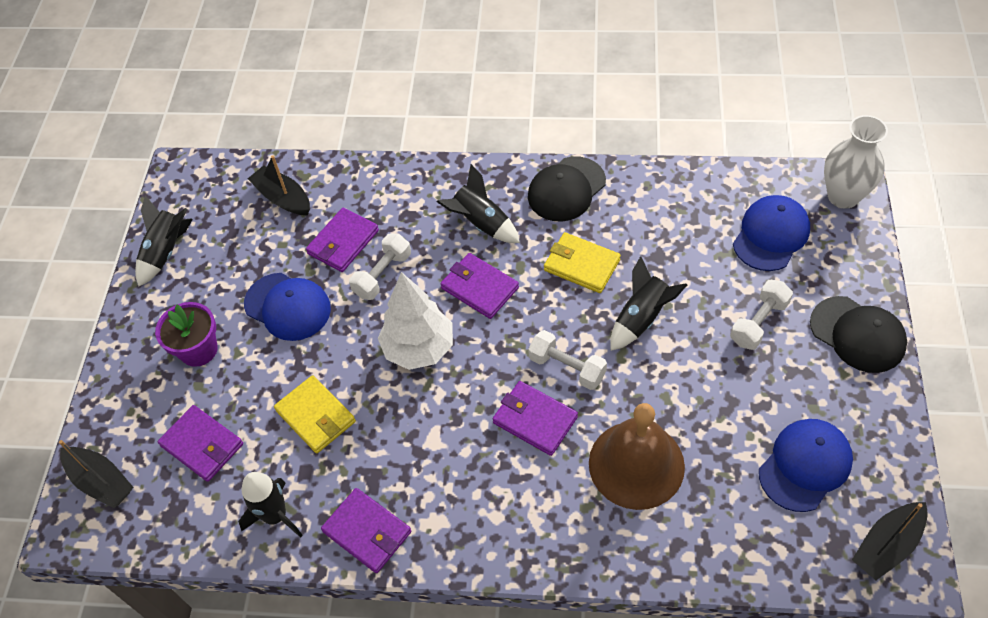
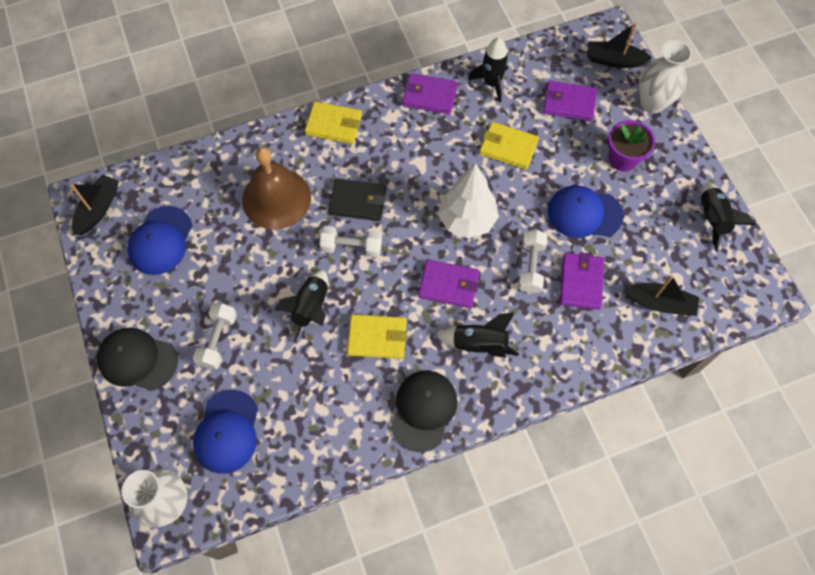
camera: 150 degrees right, 10 degrees up
(108, 403) = (652, 103): none -> white vase
(517, 542) = (334, 124): none -> yellow wallet
(534, 420) = (358, 201): purple wallet -> black wallet

